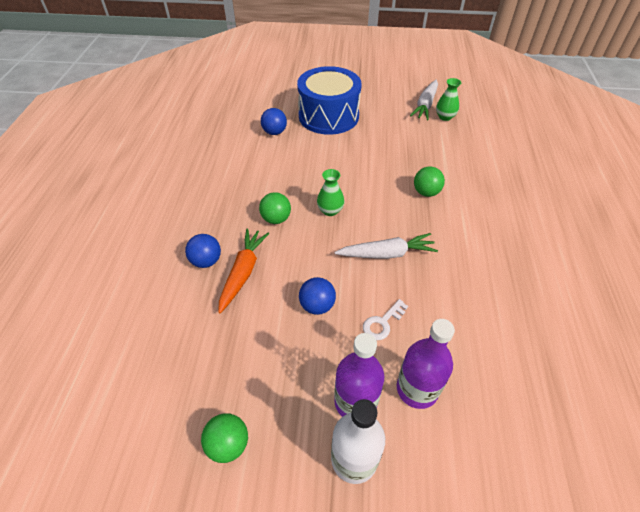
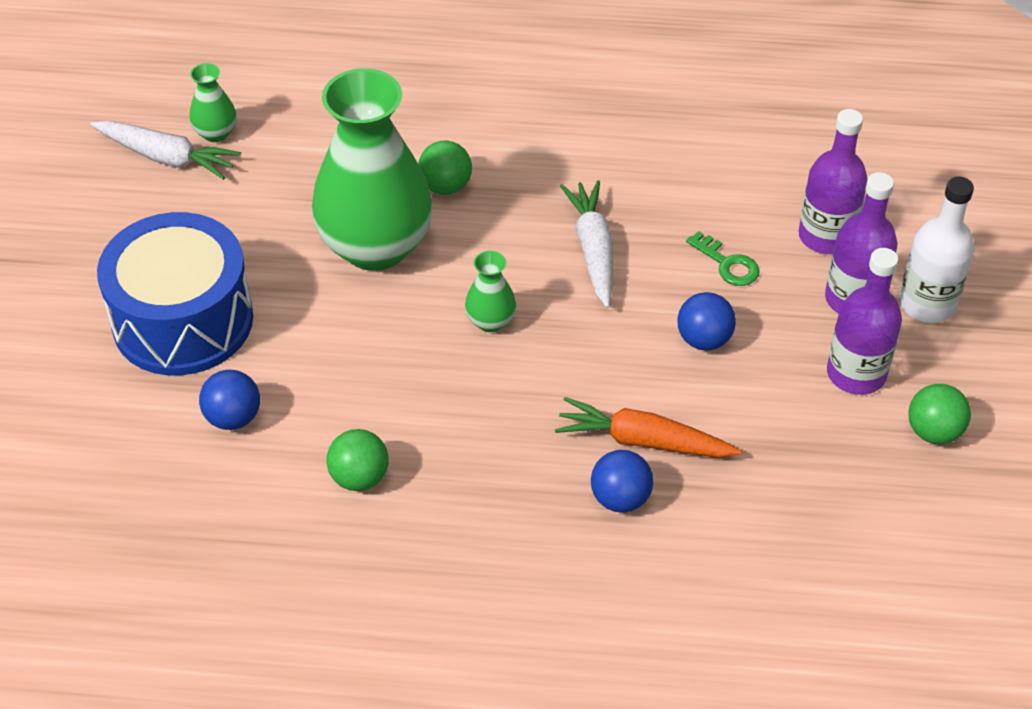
camera: 90 degrees left, 0 degrees up
(276, 219) = (512, 401): green ball -> green ball (359, 477)
(285, 395) = (856, 373): none -> purple bottle
(378, 169) = (376, 246): none -> green vase
(382, 323) = (728, 264): white key -> green key

